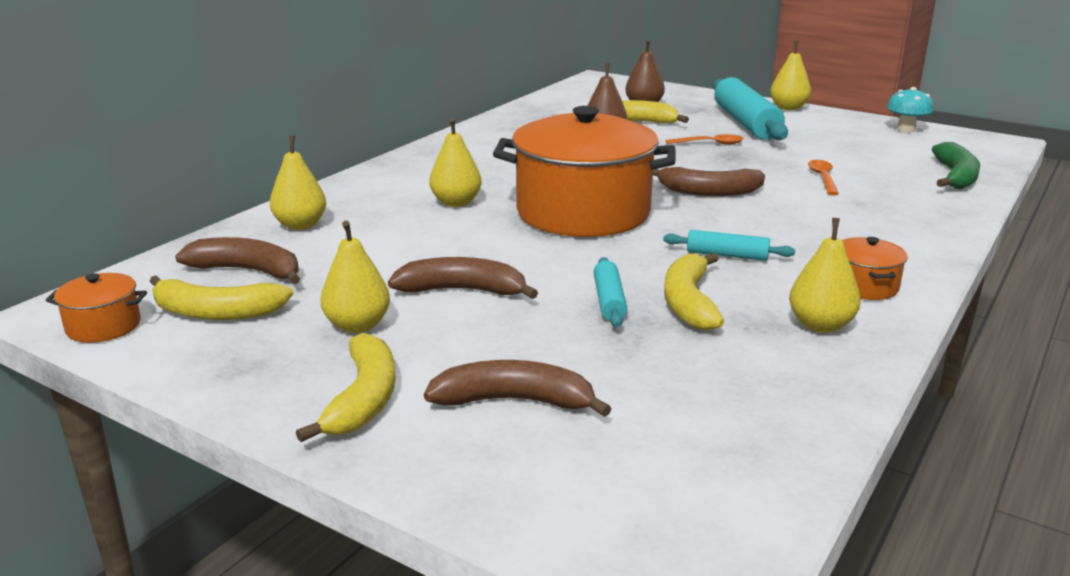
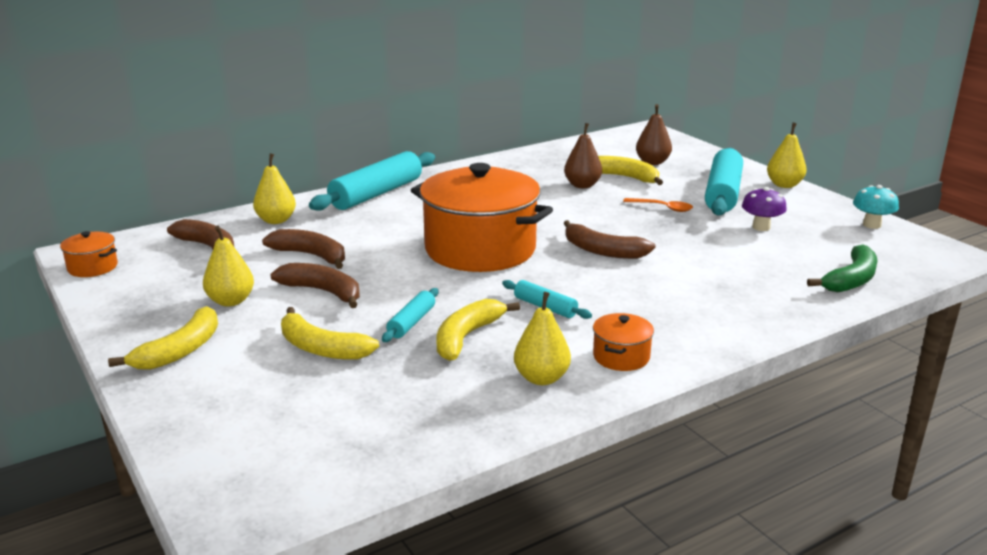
camera: 25 degrees right, 0 degrees up
(216, 312) = (161, 272): yellow banana -> yellow banana (321, 348)
(390, 177) = (376, 194): none -> turquoise rolling pin
(456, 202) = (398, 223): yellow pear -> none
(514, 401) = (264, 376): brown banana -> brown banana (311, 255)
(820, 146) = (761, 227): none -> purple mushroom
(823, 178) = (720, 257): orange spoon -> none

